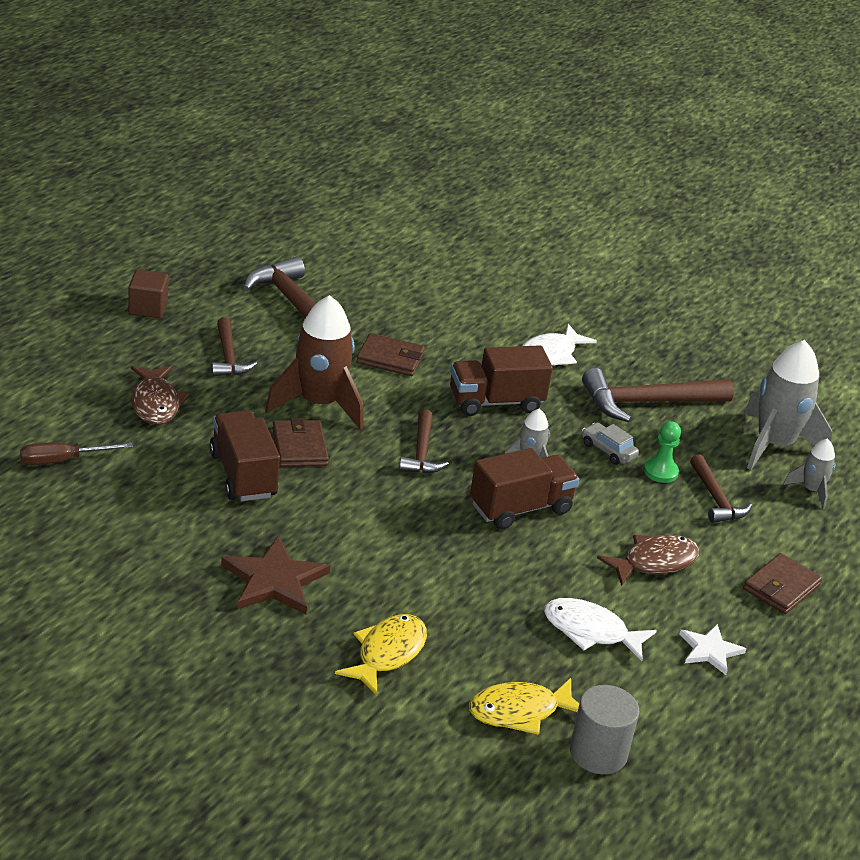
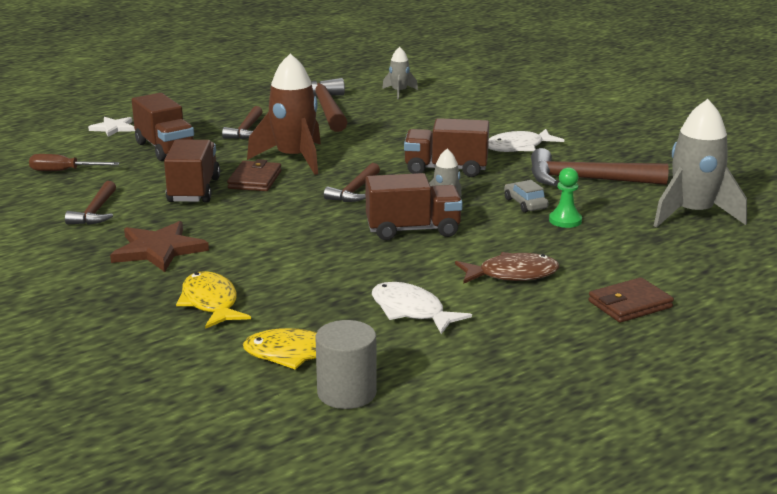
camera: 25 degrees right, 10 degrees down
(148, 308) = (210, 103): brown cube -> none
(155, 403) = (165, 149): brown fish -> brown truck
(387, 653) = (211, 303): yellow fish -> yellow fish turned 75 degrees counterclockwise
(390, 358) = (377, 140): brown wallet -> none
(710, 650) = (520, 338): white star -> white star (113, 128)
(716, 499) = (607, 241): brown hammer -> brown hammer (95, 212)
(811, 490) = (710, 245): grey rocket -> grey rocket (399, 92)

